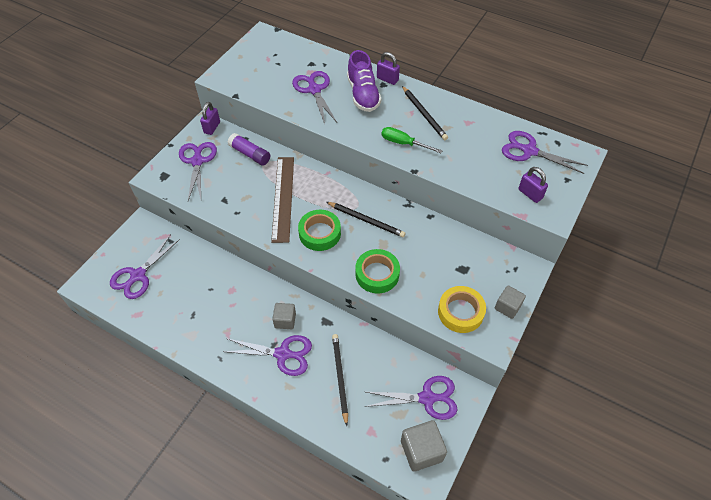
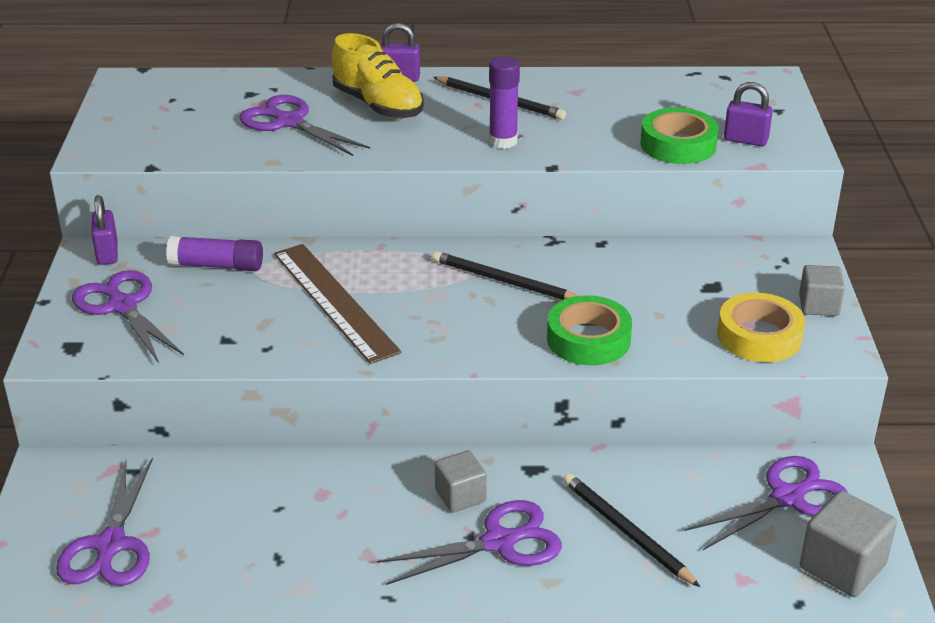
camera: 30 degrees left, 20 degrees down
(320, 233) = (443, 323): green tape -> green tape (678, 145)
(363, 94) = (378, 105): purple shoe -> yellow shoe
(366, 220) = (504, 281): black pencil -> black pencil turned 150 degrees counterclockwise
(403, 143) = (503, 141): green screwdriver -> purple glue stick
(529, 151) = (696, 96): purple scissors -> none

